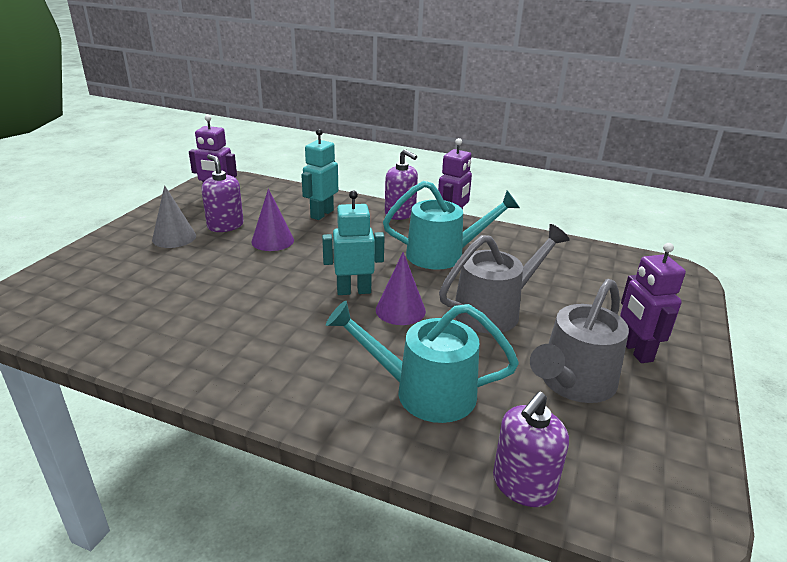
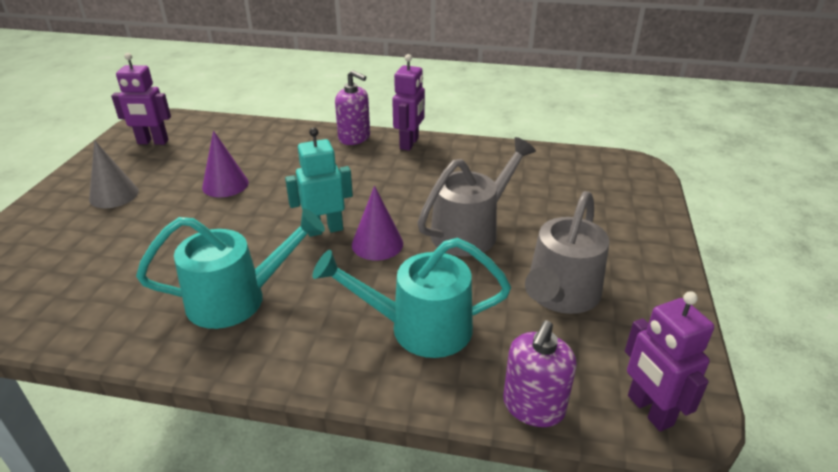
camera: 10 degrees left, 5 degrees up
(225, 226) = (169, 174): purple soap dispenser -> none
(321, 214) = (271, 148): turquoise robot -> none
(444, 255) = (408, 177): turquoise watering can -> turquoise watering can (238, 299)
(636, 351) = (611, 253): purple robot -> purple robot (649, 410)

